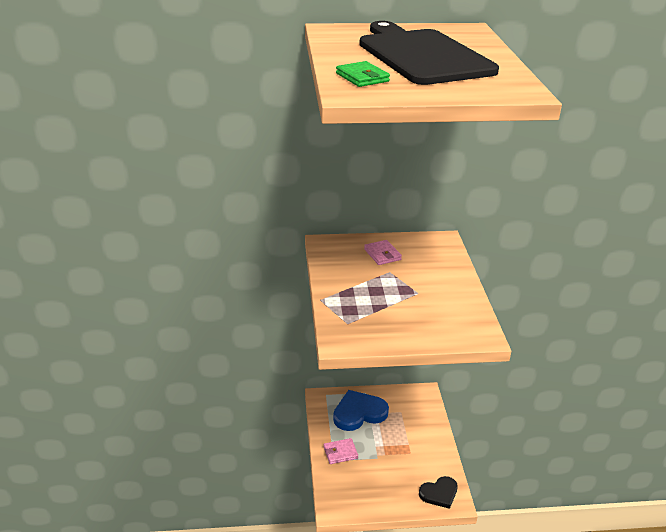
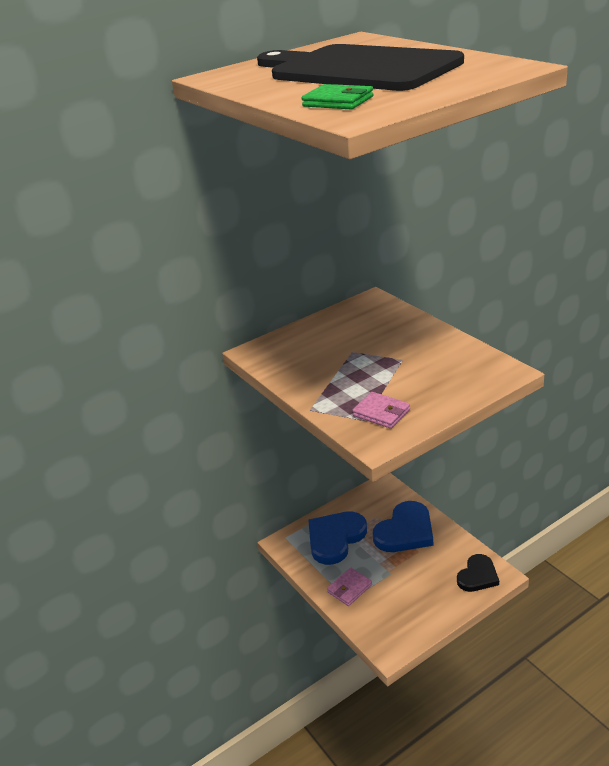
camera: 25 degrees left, 0 degrees up
(382, 254) = (327, 338): pink wallet -> pink wallet (381, 413)
(413, 433) = (405, 531): none -> blue heart

